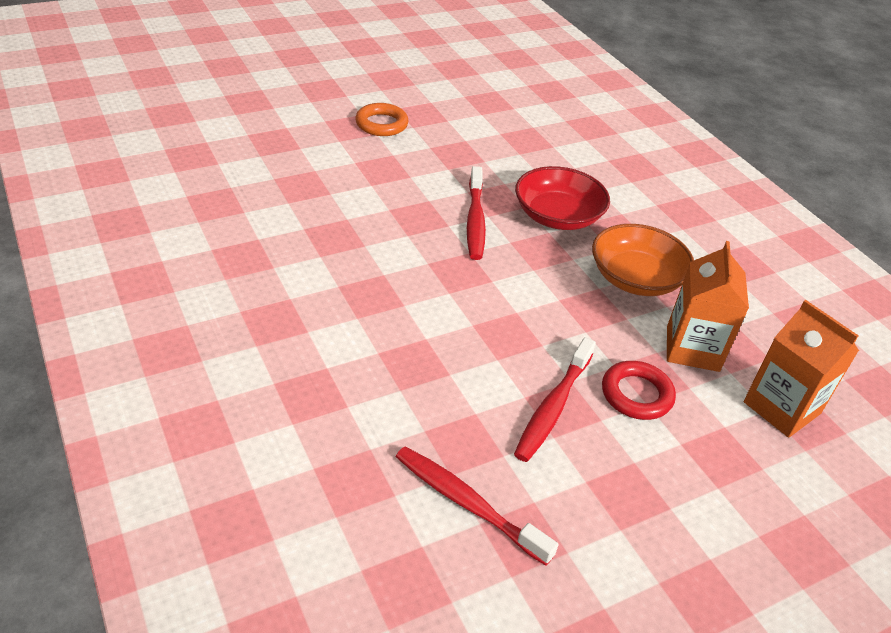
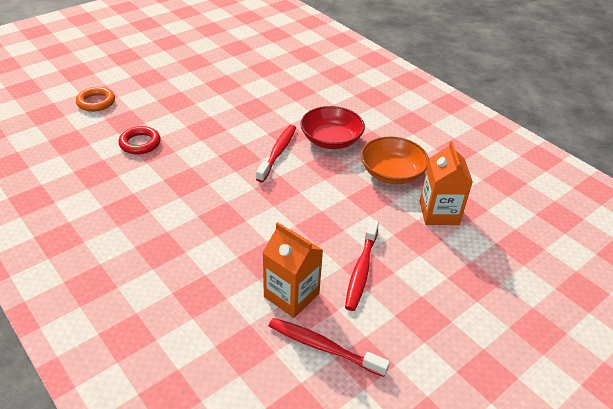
camera: 10 degrees left, 0 degrees up
(381, 124) = (197, 96): orange ring -> orange ring (96, 102)
(475, 221) = (278, 153): red toothbrush -> red toothbrush turned 150 degrees counterclockwise
(636, 394) = (412, 250): red ring -> red ring (140, 143)
(781, 408) = (502, 241): orange carton -> orange carton (291, 295)

